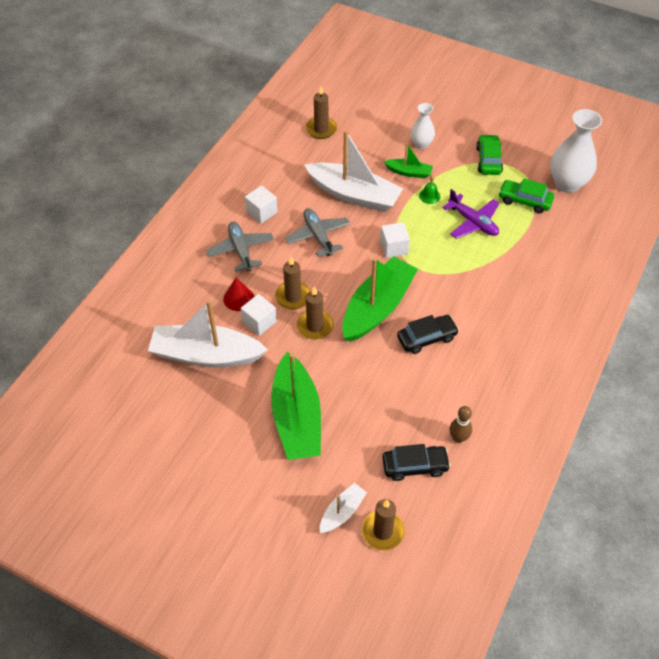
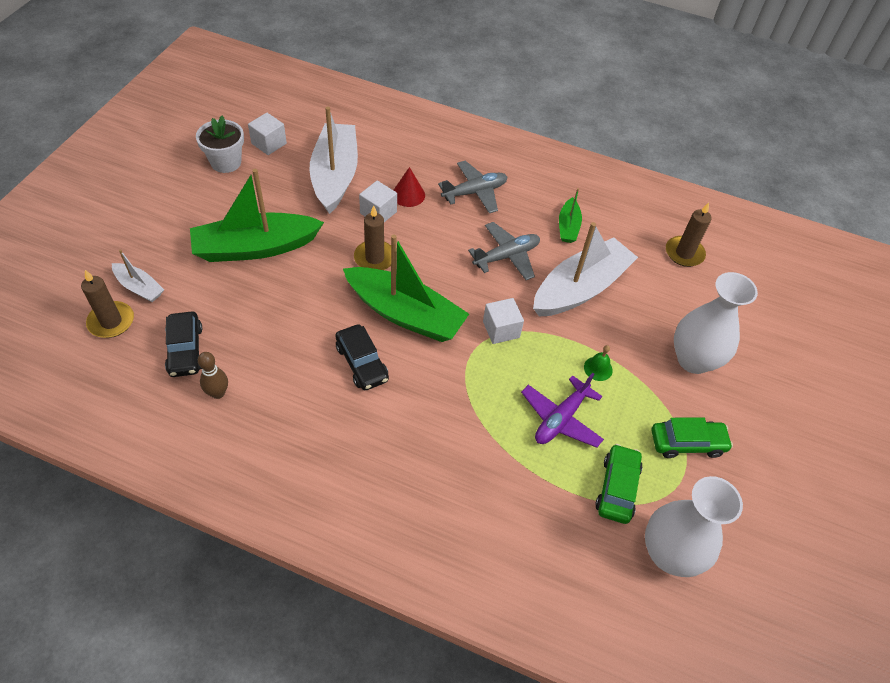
camera: 80 degrees right, 0 degrees up
(174, 450) = (226, 162): none -> white flower pot
(261, 212) = (534, 206): white cube -> white cube (269, 143)
(293, 297) = (414, 238): brown candle -> none
(354, 195) = (580, 288): white boat -> white boat turned 150 degrees counterclockwise
(409, 172) = (635, 345): green boat -> green boat (568, 227)
(421, 144) = (693, 360): white vase -> white vase, size x1.76

